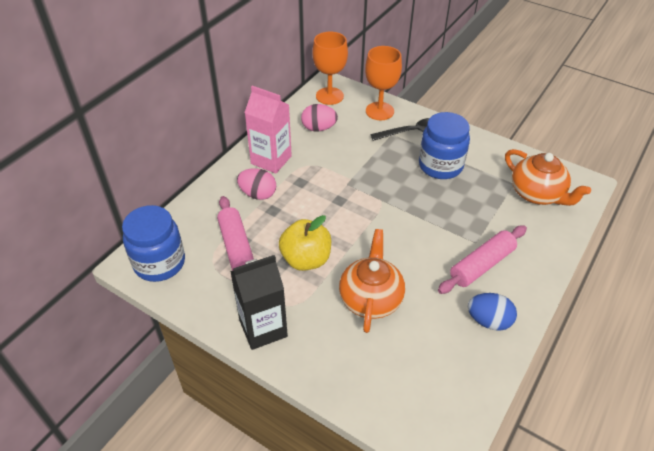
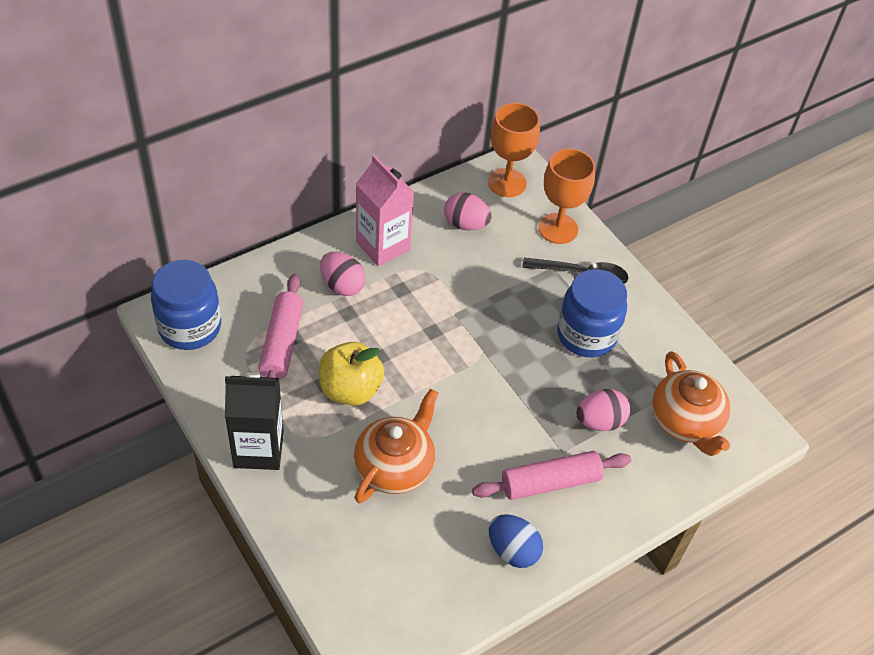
camera: 20 degrees right, 5 degrees up
(485, 214) = (599, 421): none -> pink egg

